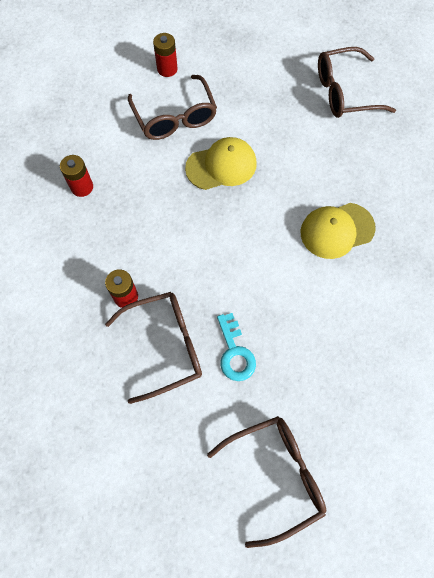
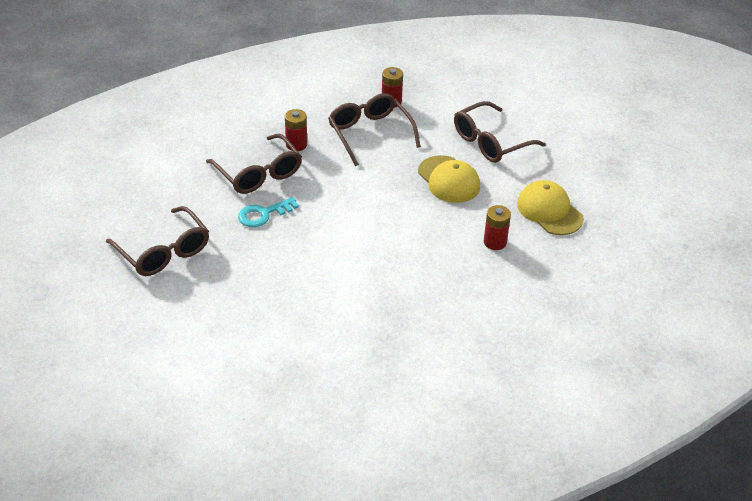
camera: 75 degrees right, 25 degrees down
(167, 69) = (545, 128): red battery -> red battery (495, 242)
(336, 230) = (407, 266): yellow cap -> yellow cap (549, 211)
(345, 92) = (582, 256): brown glasses -> brown glasses (370, 134)

